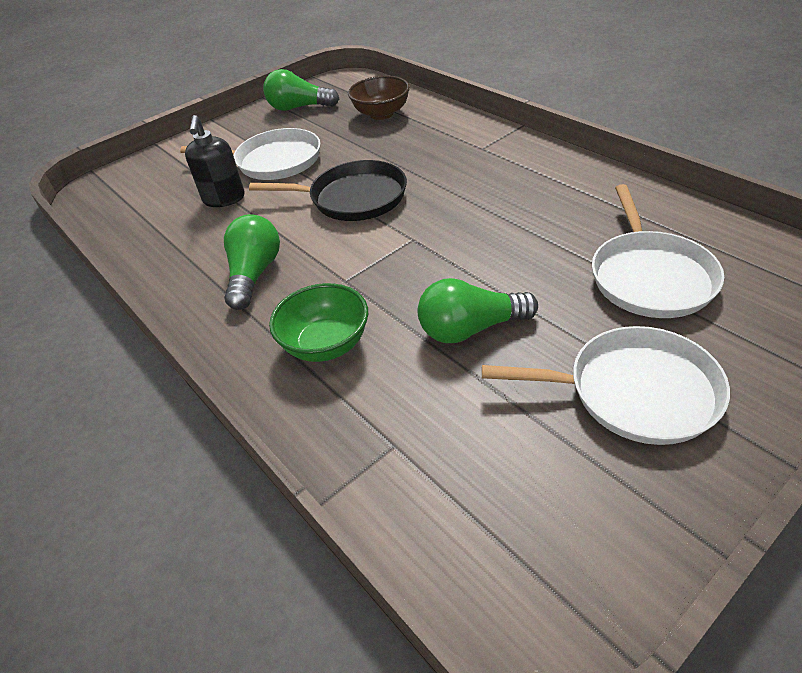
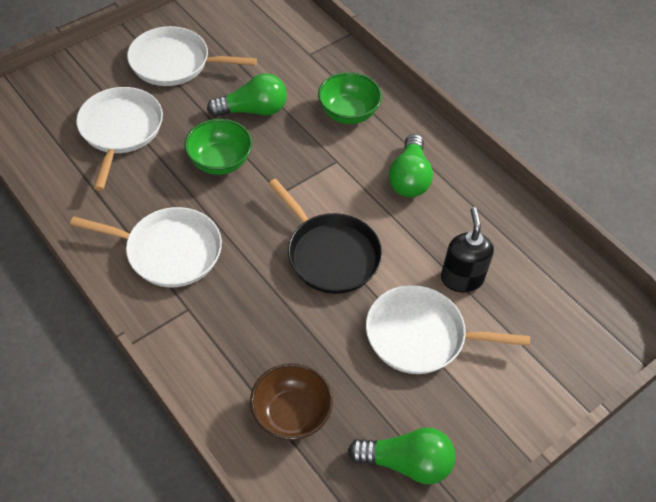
camera: 175 degrees right, 10 degrees up
(353, 198) = (330, 254): black pan -> black pan turned 135 degrees counterclockwise
(495, 259) = (220, 161): none -> green bowl
(518, 178) = (169, 251): none -> white pan

